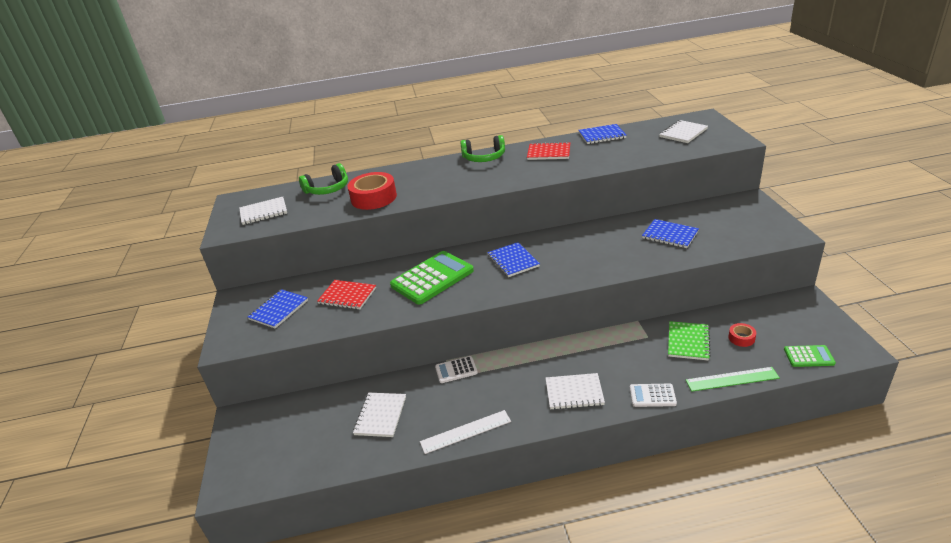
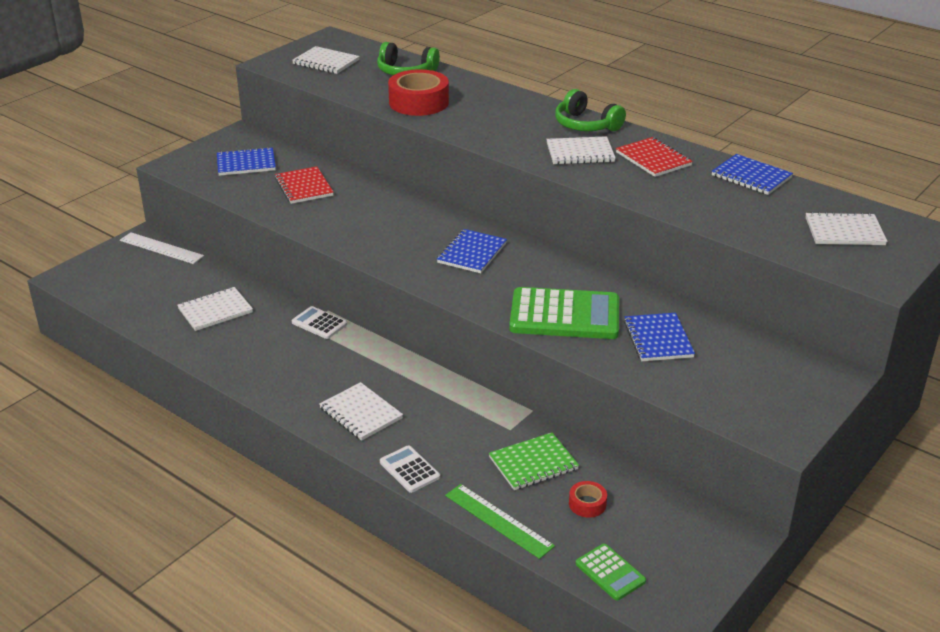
camera: 45 degrees right, 0 degrees up
(432, 278) = (384, 219): green calculator -> green calculator (564, 315)
(465, 431) = (241, 369): white ruler -> white ruler (161, 248)
(512, 169) = (580, 153): none -> white notebook

